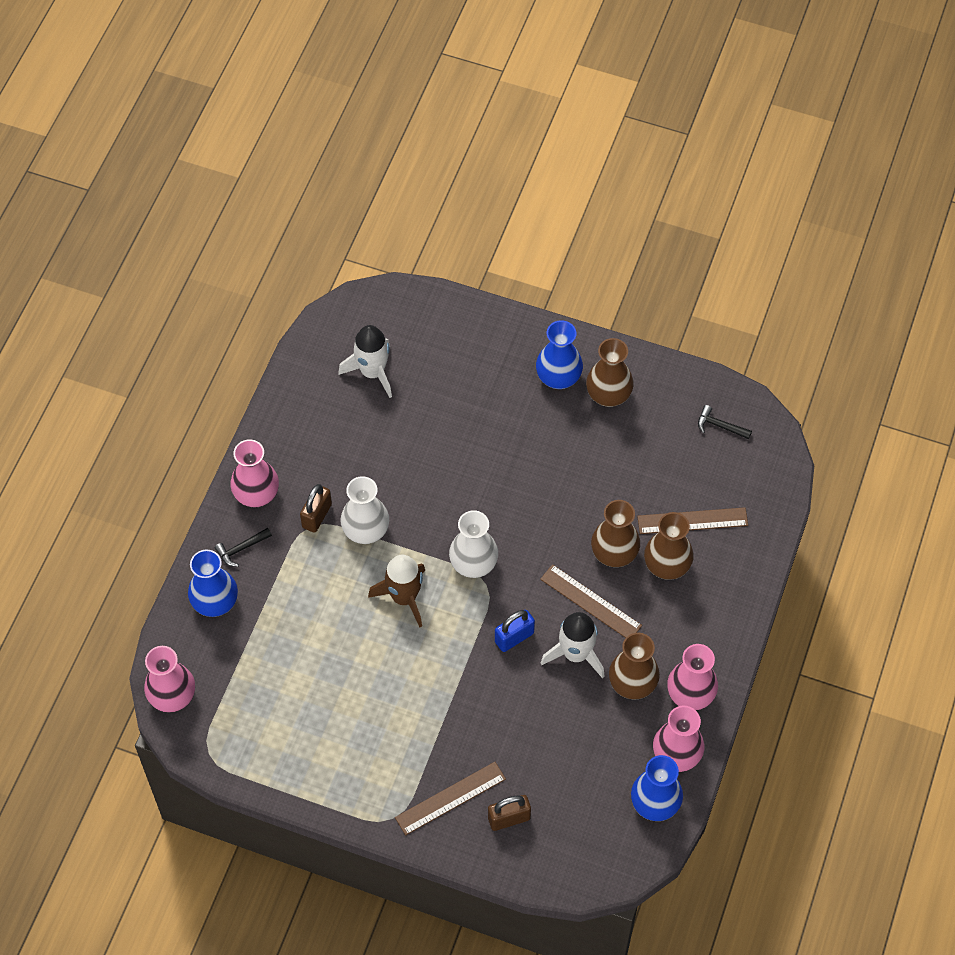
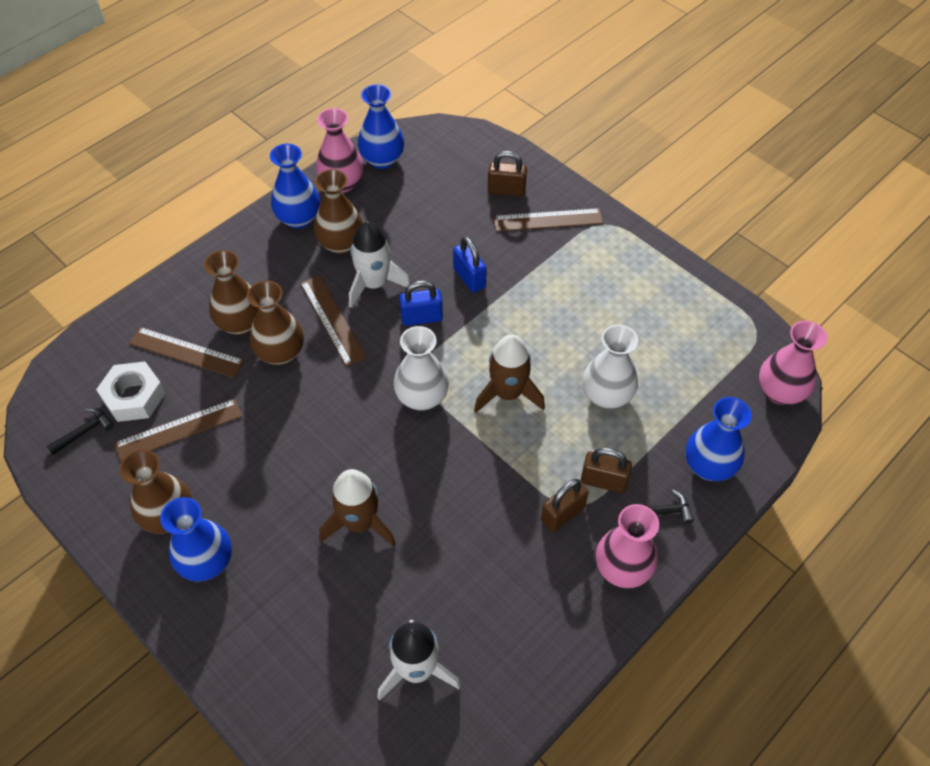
camera: 155 degrees left, 5 degrees down
(295, 555) = (603, 481): none -> brown padlock
(366, 530) = (516, 476): white vase -> white vase (606, 396)
(465, 447) = (360, 523): none -> brown rocket
(493, 697) = (469, 278): none -> blue padlock
(649, 457) = (179, 430): none -> brown ruler
(690, 694) = (299, 218): pink vase -> blue vase
(704, 467) = (134, 397): none -> white nut
(720, 426) = (84, 432): black hammer -> black hammer turned 90 degrees counterclockwise

